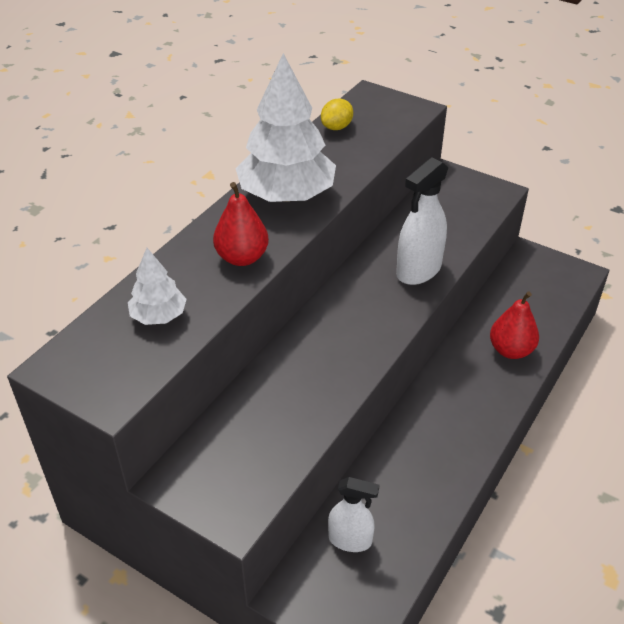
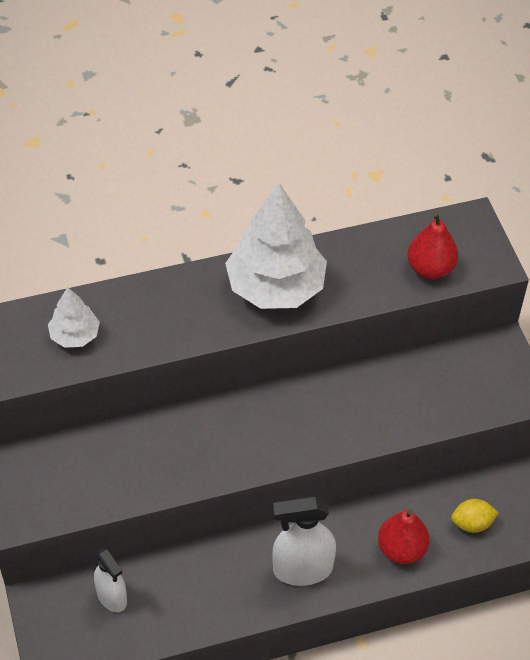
camera: 40 degrees right, 10 degrees up
(242, 257) = (180, 324): red pear -> red pear (430, 268)
(336, 127) = (397, 240): yellow lemon -> yellow lemon (472, 523)
(418, 270) = (357, 423): white spray bottle -> white spray bottle (302, 569)

